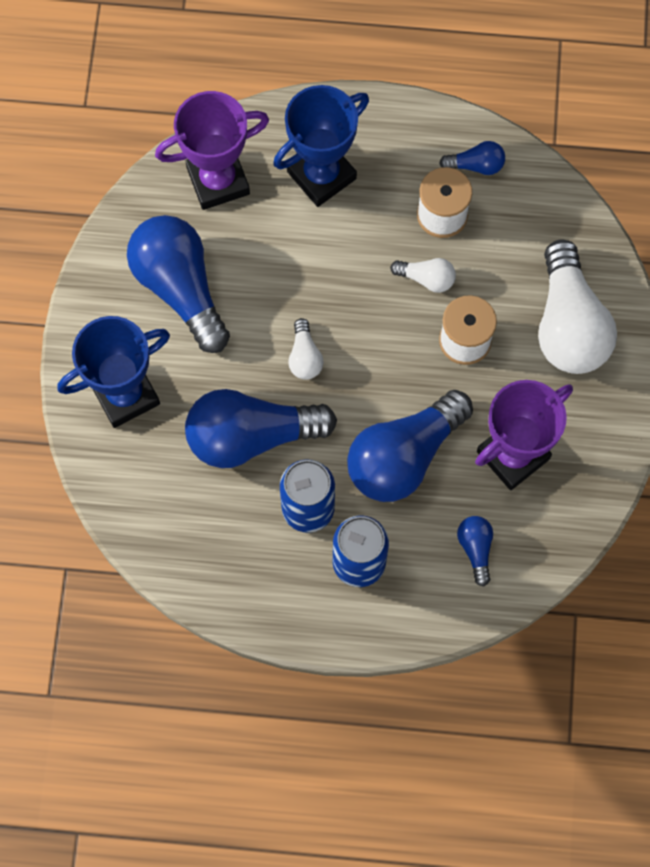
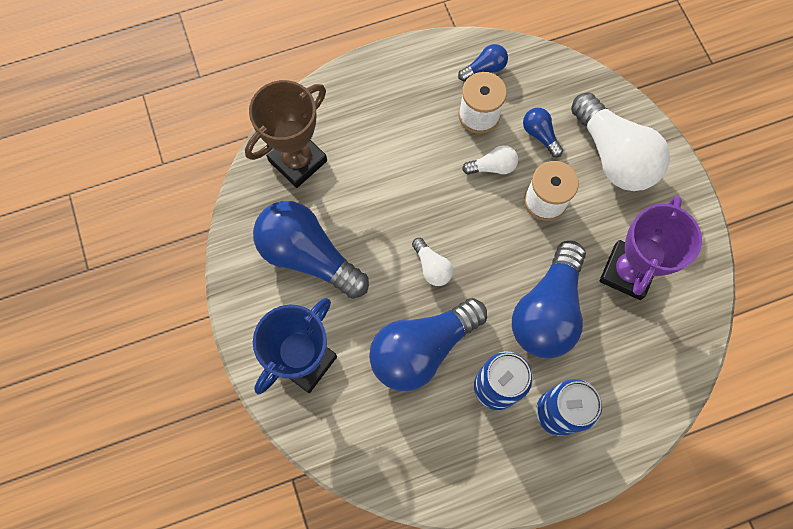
camera: 25 degrees left, 0 degrees up
(218, 181) = (298, 161): purple trophy -> brown trophy
(321, 175) = (375, 124): blue trophy -> none
(475, 549) = (639, 358): blue light bulb -> blue light bulb (540, 135)

